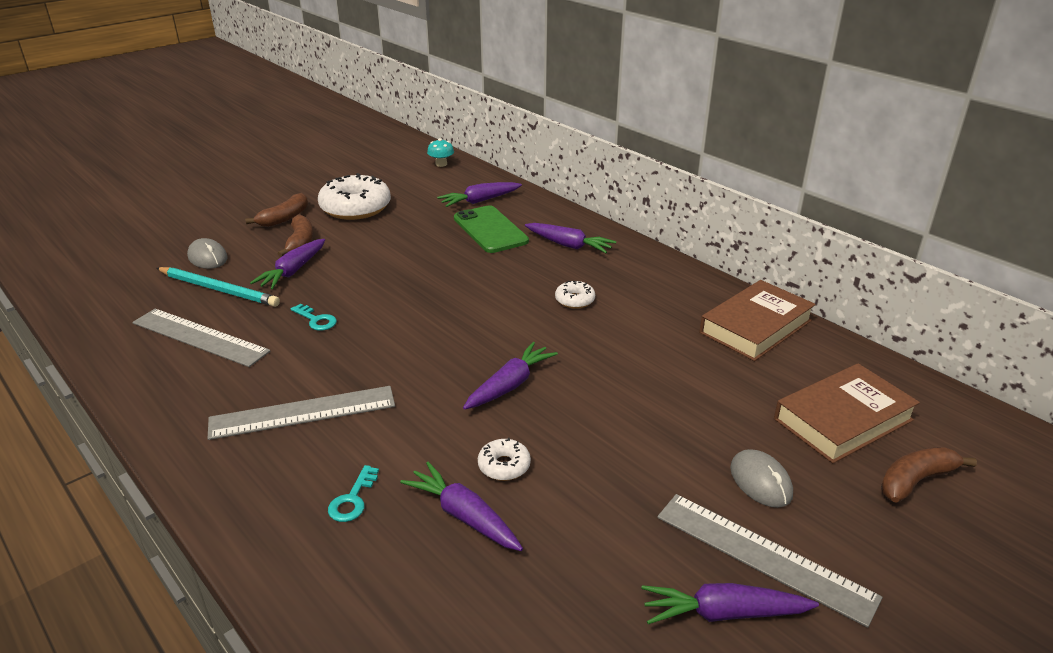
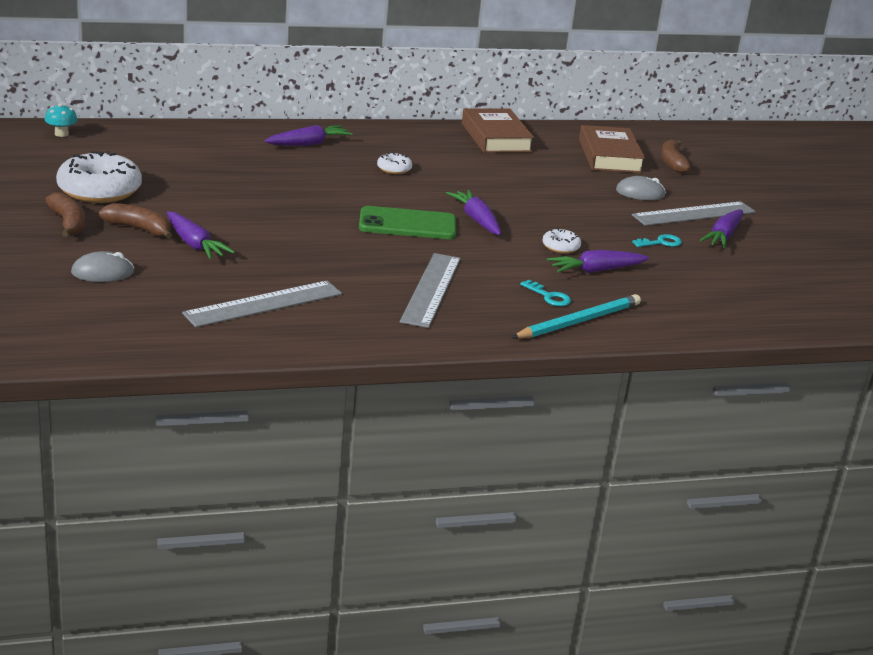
camera: 65 degrees left, 5 degrees down
(219, 289) = (182, 280): turquoise pencil -> turquoise pencil (578, 321)
(316, 320) = (299, 255): turquoise key -> turquoise key (661, 242)
(479, 201) = (174, 145): purple carrot -> none
(490, 230) = (238, 158): green phone -> green phone (407, 224)

